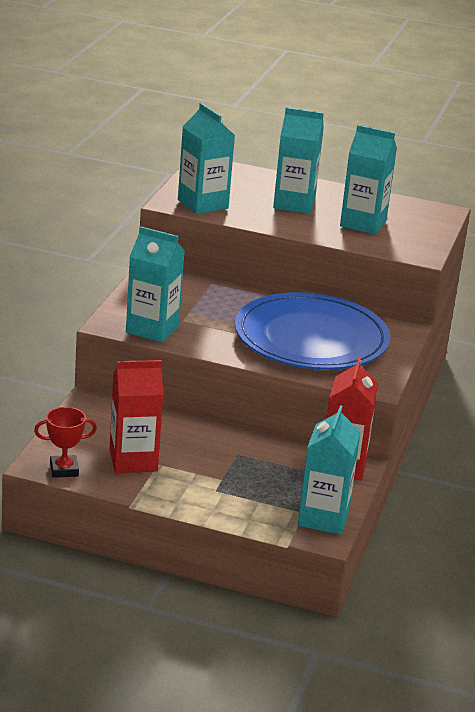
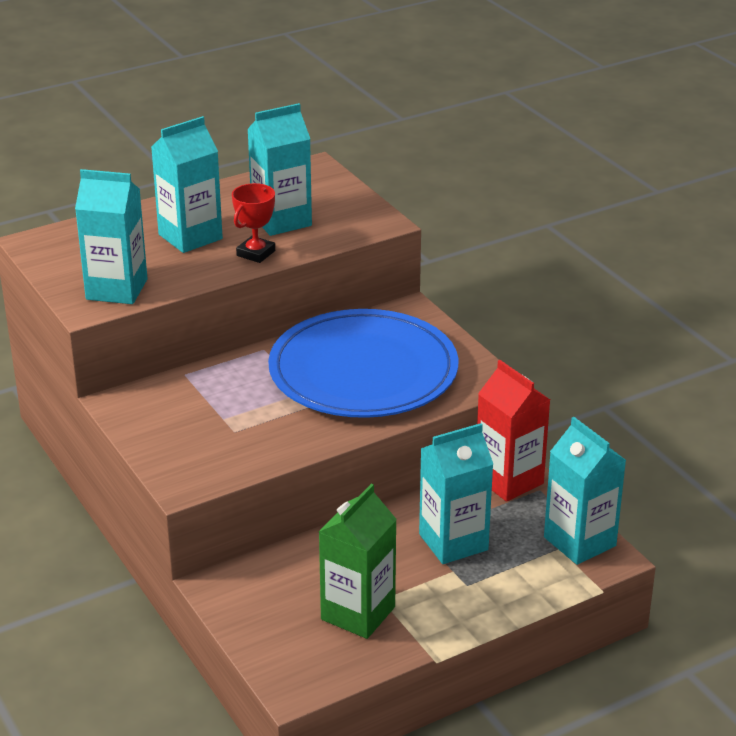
camera: 45 degrees left, 5 degrees up
(64, 470) = (322, 673): red trophy -> red trophy (256, 253)
(133, 460) = (358, 613): red carton -> green carton
(152, 329) = (227, 460): turquoise carton -> turquoise carton (453, 542)

